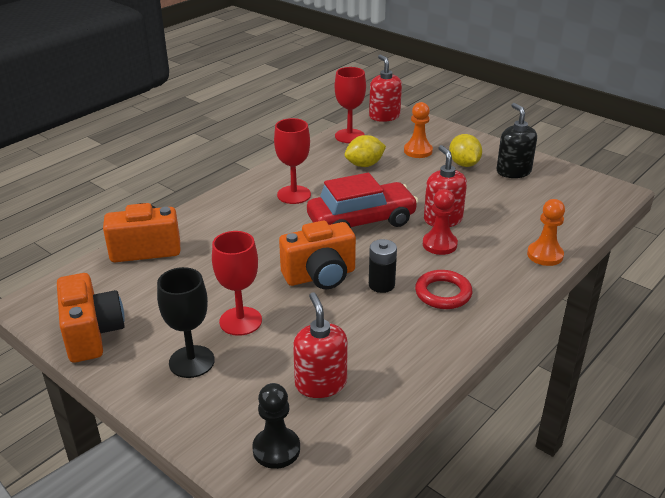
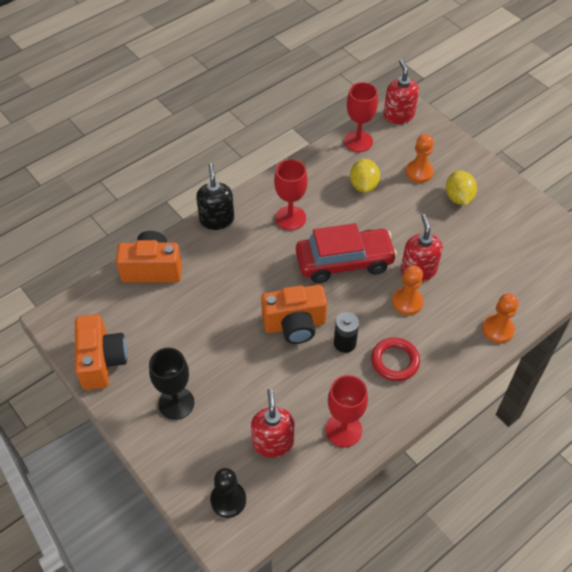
camera: 10 degrees right, 20 degrees up
(240, 321) = (220, 366): red goblet -> red goblet (343, 430)
(364, 165) = (363, 185): yellow lemon -> yellow lemon turned 75 degrees counterclockwise
(439, 244) = (407, 302): red pawn -> orange pawn
(513, 171) = (503, 214): black soap dispenser -> black soap dispenser (217, 219)

